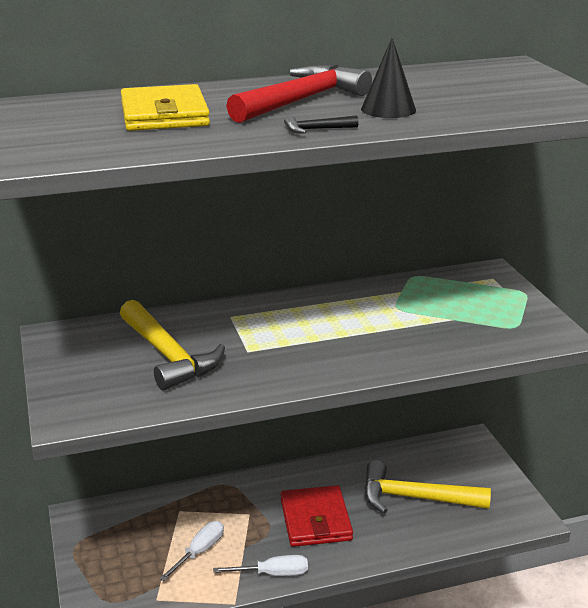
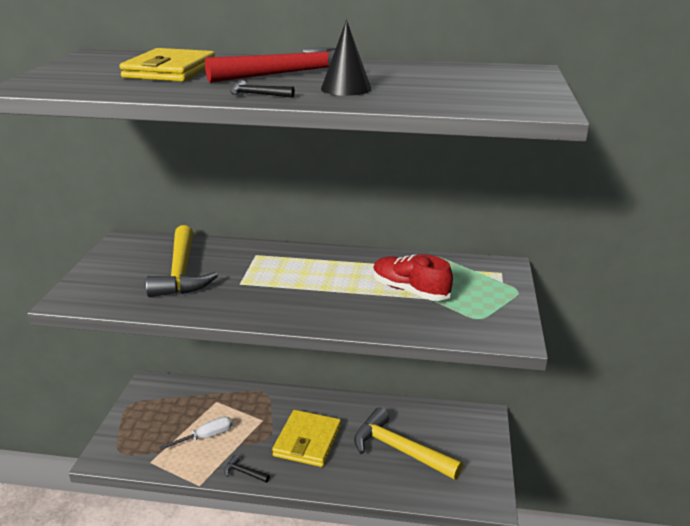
camera: 25 degrees right, 0 degrees up
(273, 574) = (244, 472): white screwdriver -> black hammer
(315, 520) = (307, 441): red wallet -> yellow wallet
(427, 316) = (410, 290): none -> red shoe

